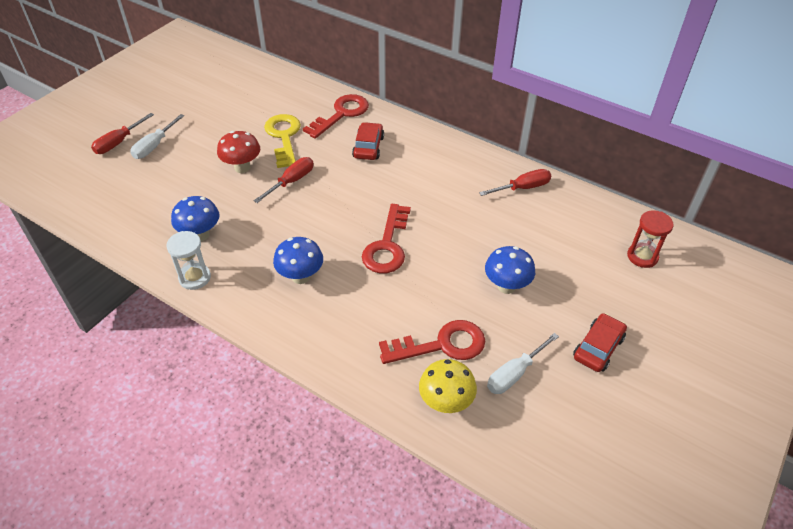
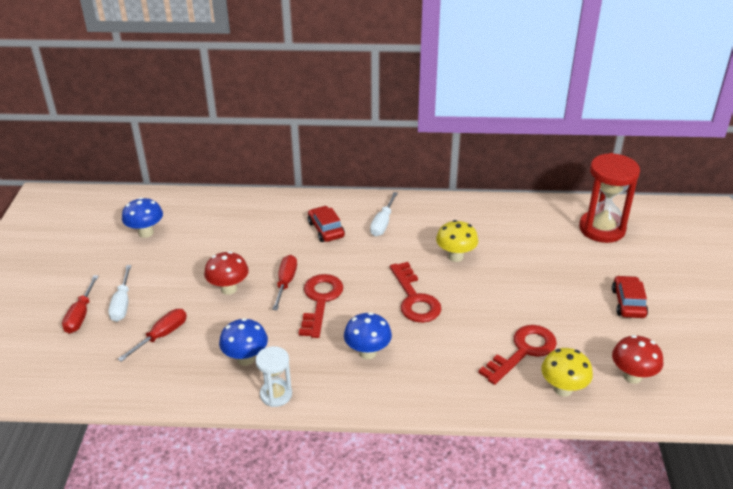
camera: 30 degrees left, 10 degrees down
(284, 137) = (242, 249): yellow key -> none
(341, 114) = (276, 212): red key -> red key (320, 301)
(462, 221) = (455, 256): none -> yellow mushroom
(506, 286) = (530, 289): blue mushroom -> blue mushroom (146, 233)
(515, 373) = (590, 346): white screwdriver -> white screwdriver (383, 223)
(522, 188) = (477, 214): red screwdriver -> red screwdriver (161, 336)
(529, 427) = (632, 376): none -> red mushroom
(642, 256) = (602, 229): red hourglass -> red hourglass, size x1.76

